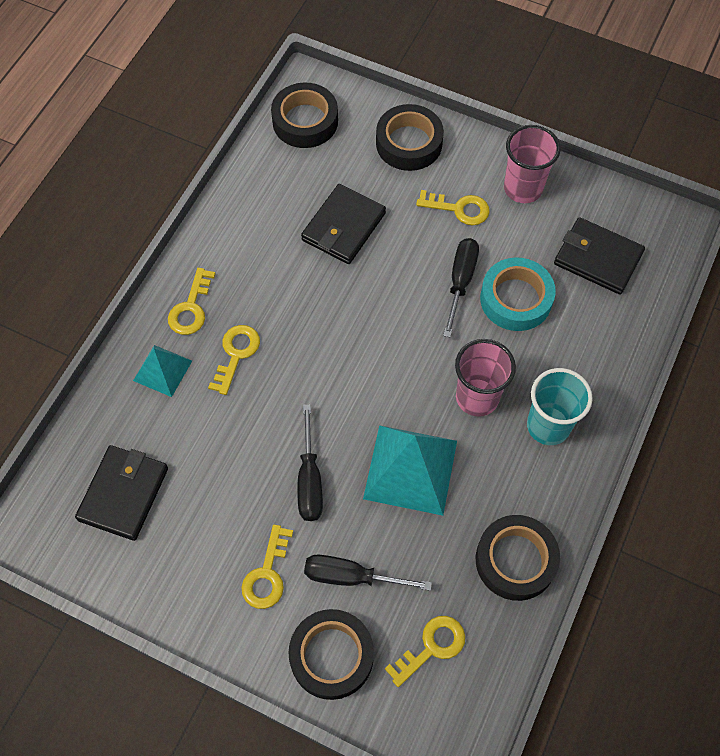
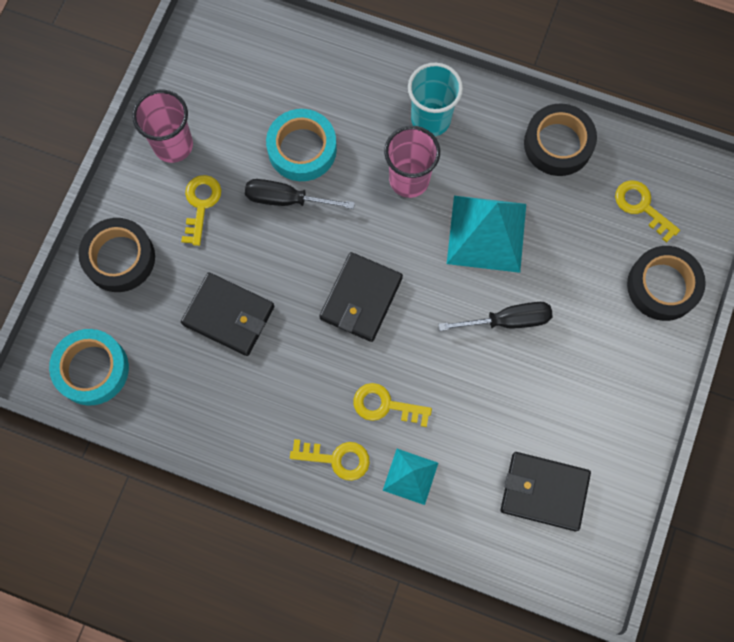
camera: 95 degrees left, 10 degrees up
(267, 574) = (601, 348): yellow key -> none
(305, 121) = (92, 369): black tape -> turquoise tape
(352, 577) = (592, 275): black screwdriver -> none
(598, 258) = (252, 78): black wallet -> black wallet (361, 298)

